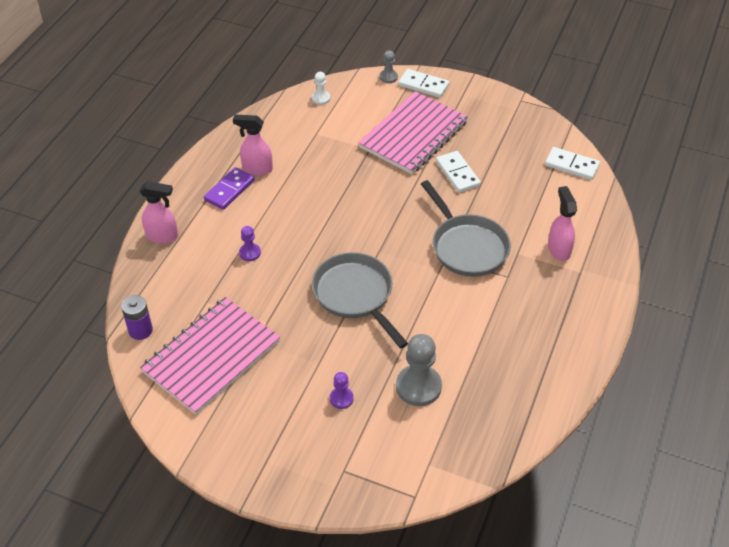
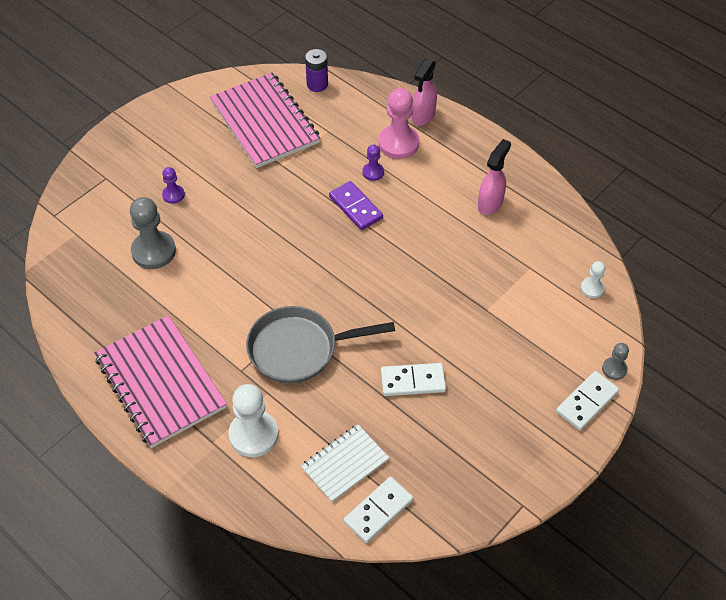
camera: 110 degrees right, 5 degrees up
(205, 245) = (398, 143): none -> pink pawn
(229, 190) = (466, 175): purple domino -> purple domino (356, 207)
(355, 295) = (281, 236): grey pan -> none
(413, 135) = (495, 360): pink notebook -> pink notebook (160, 382)
(548, 192) = (345, 464): none -> white notebook
(558, 249) = (253, 435): pink spray bottle -> white pawn

